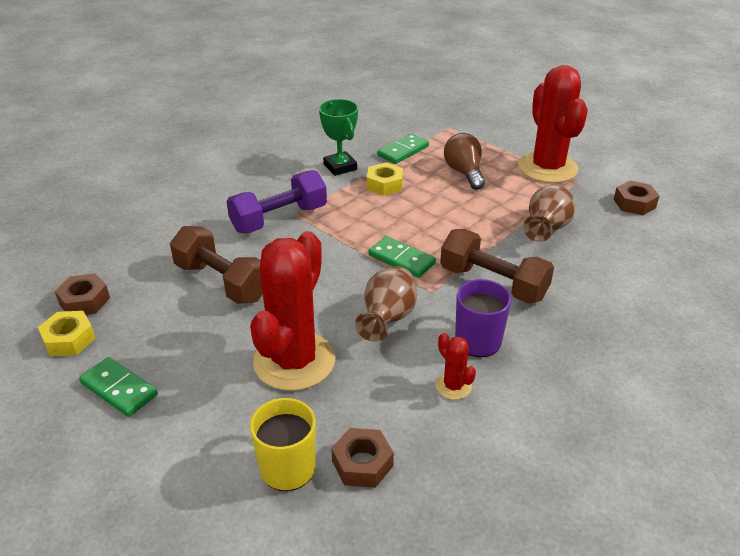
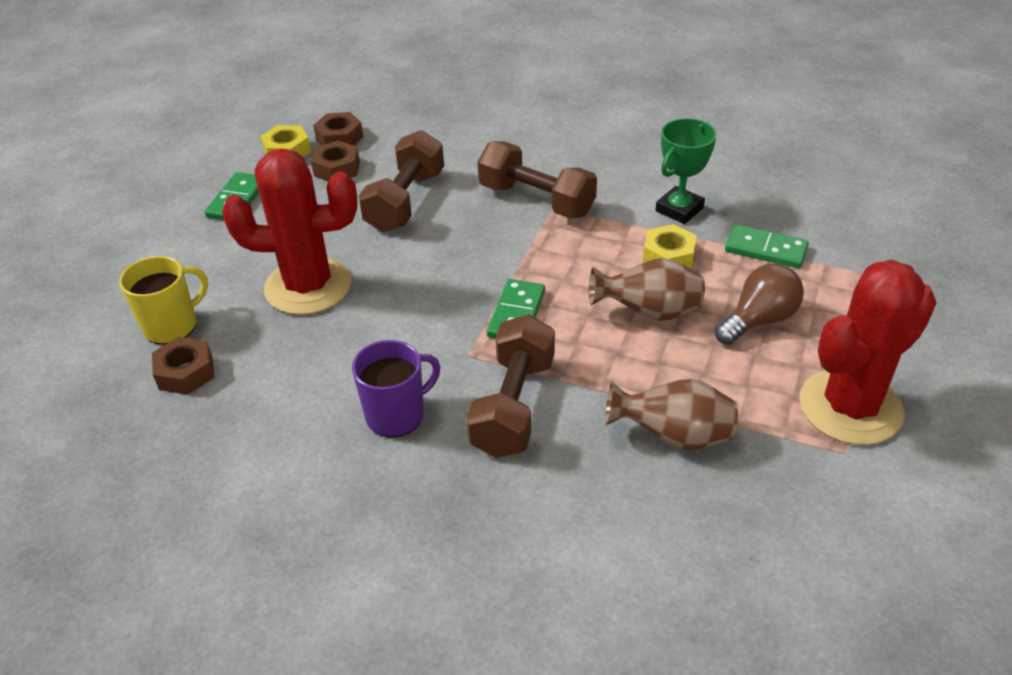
camera: 70 degrees right, 5 degrees up
(279, 219) = (536, 200): purple dumbbell -> brown dumbbell
(387, 319) = (401, 332): brown vase -> brown vase (649, 312)
(453, 386) = (311, 412): red cactus -> none
(634, 203) = (828, 535): brown nut -> brown nut (337, 169)

